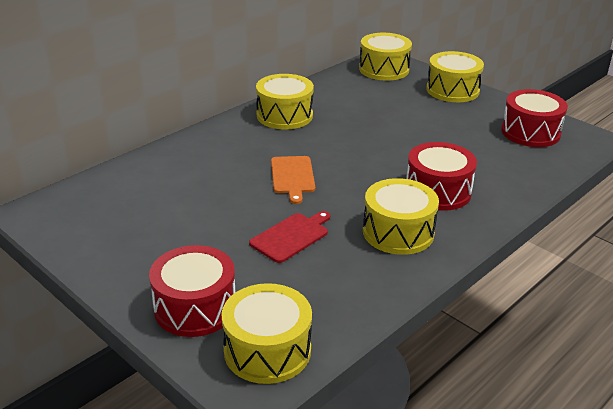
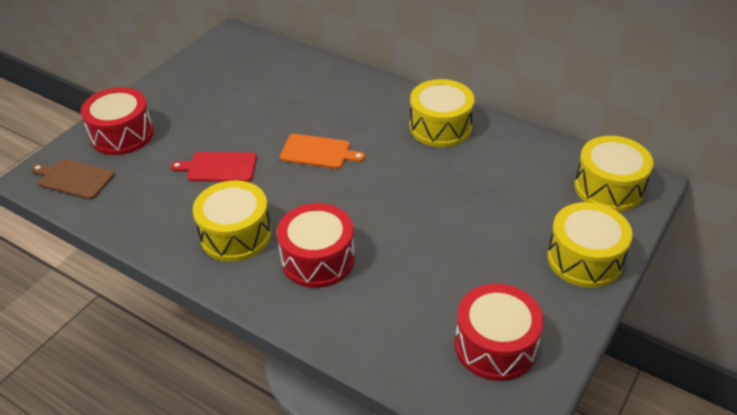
camera: 80 degrees right, 10 degrees up
(267, 350) = (74, 178): yellow drum -> brown cutting board
(291, 236) = (219, 167): red cutting board -> red cutting board turned 150 degrees clockwise
(292, 177) = (318, 152): orange cutting board -> orange cutting board turned 150 degrees counterclockwise

